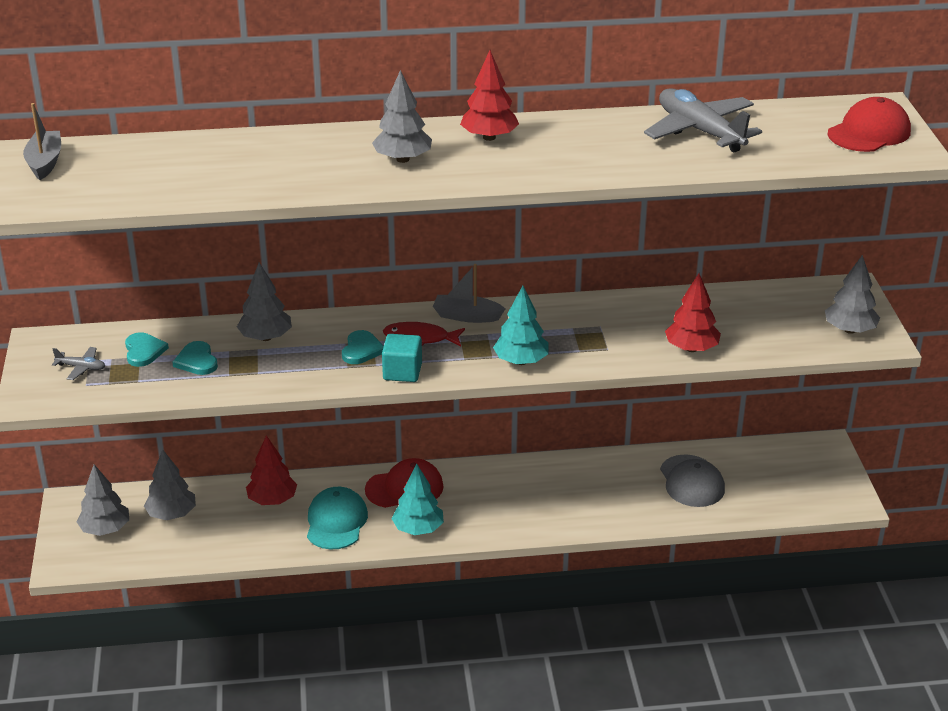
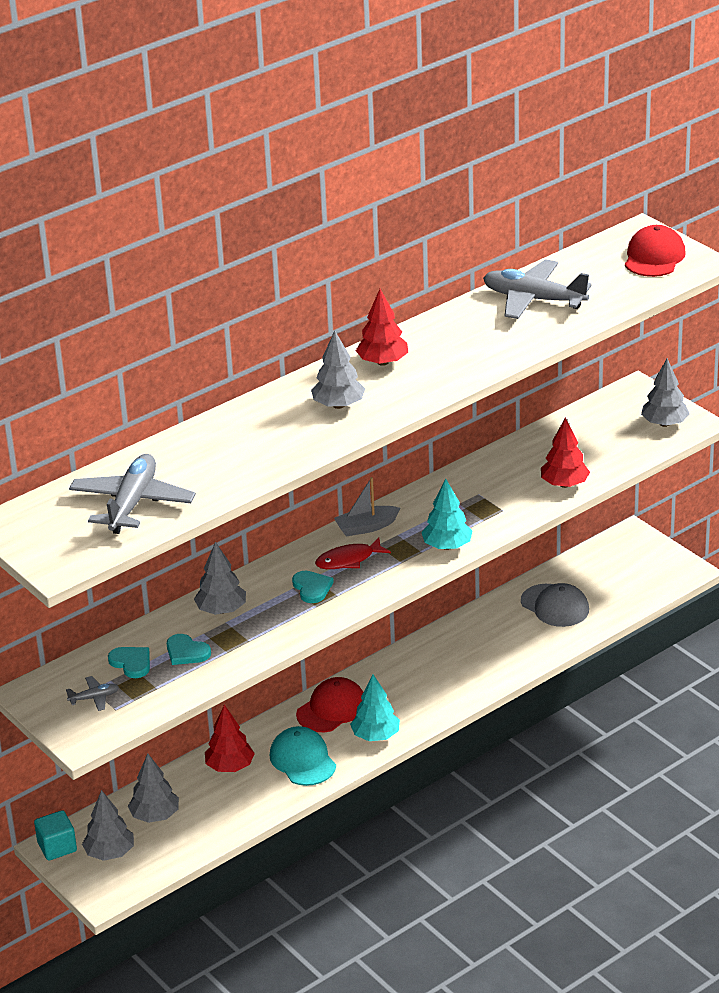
camera: 30 degrees left, 0 degrees up
(45, 162) = (50, 516): grey boat -> none
(121, 176) = (132, 503): none -> grey plane
(402, 372) = (364, 592): turquoise cube -> turquoise cube (57, 847)

